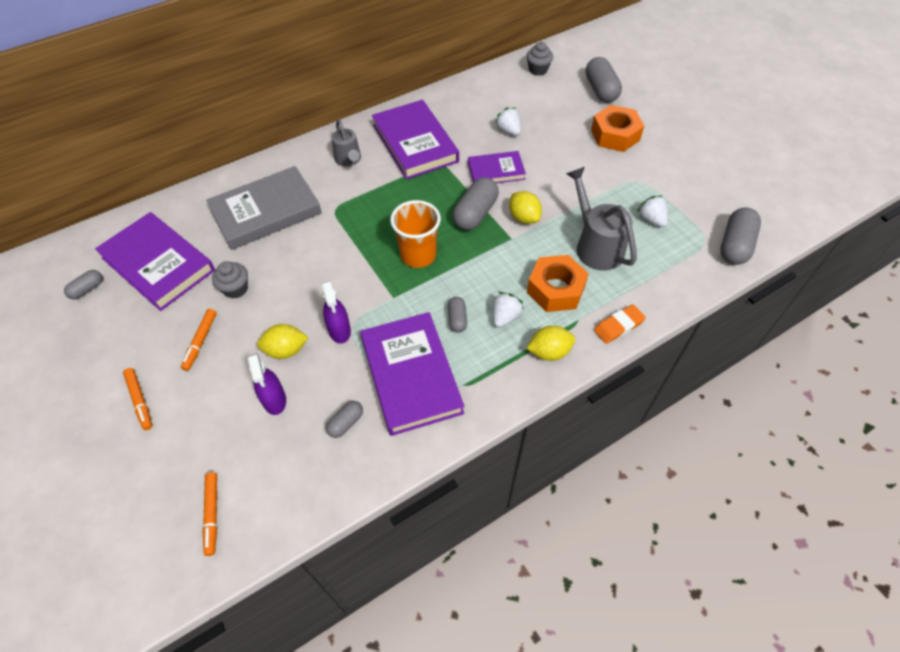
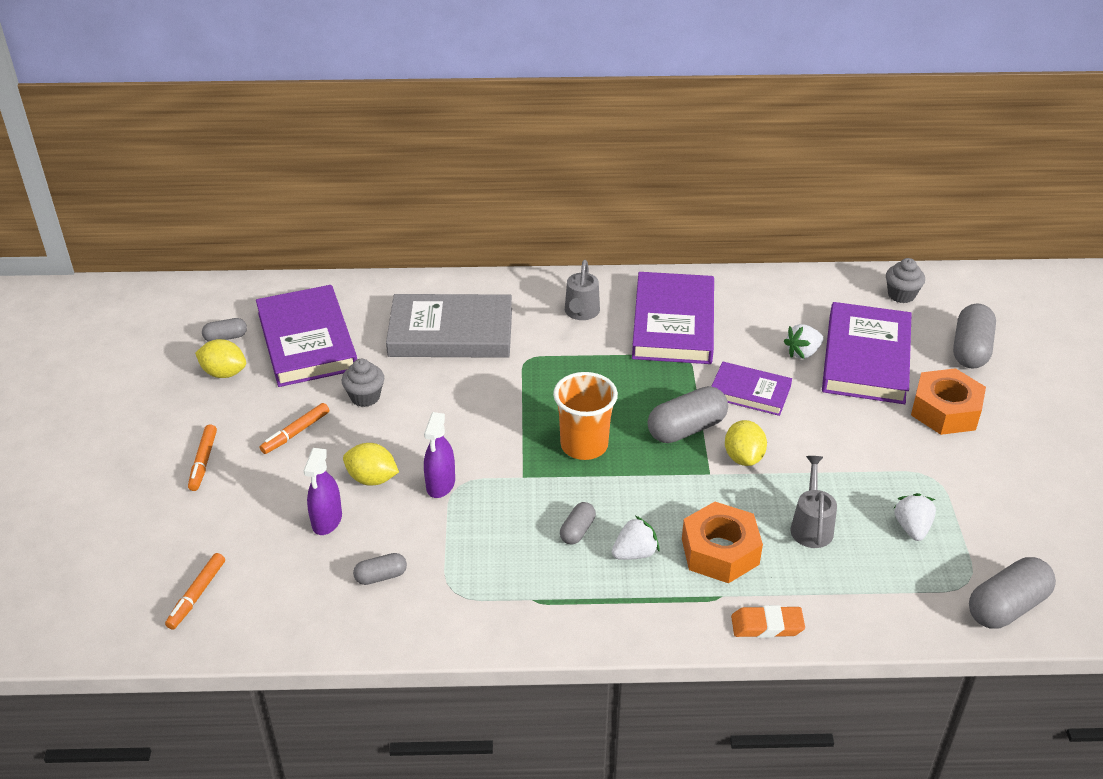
camera: 30 degrees right, 15 degrees down
(411, 375) = (482, 563): purple book -> purple book (866, 358)
(508, 131) = (802, 353): white strawberry -> white strawberry turned 120 degrees counterclockwise
(549, 352) = (658, 613): yellow lemon -> yellow lemon (224, 373)
(595, 245) = (811, 526): grey watering can -> grey watering can, size x0.63

